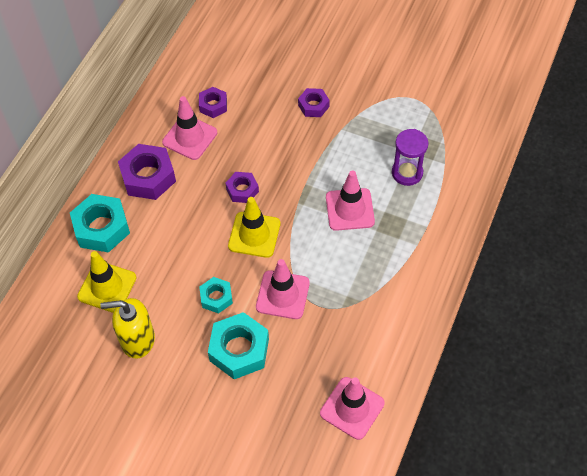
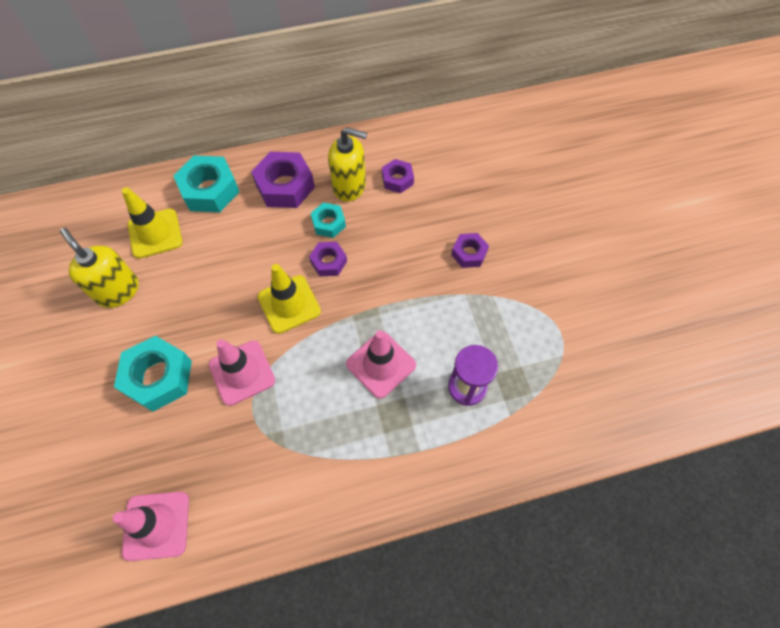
camera: 50 degrees right, 5 degrees up
(190, 137) = (349, 186): pink traffic cone -> yellow soap dispenser
(216, 297) = (201, 320): turquoise nut -> turquoise nut (328, 223)

